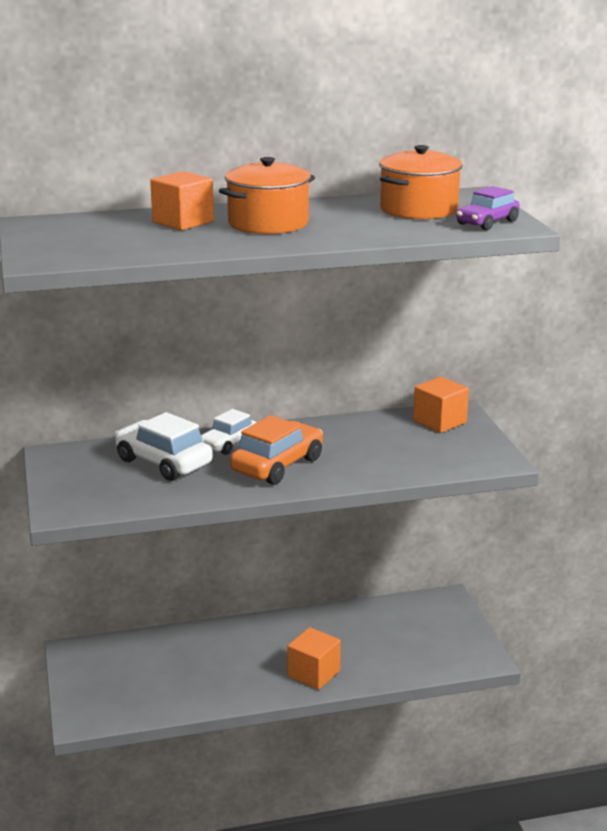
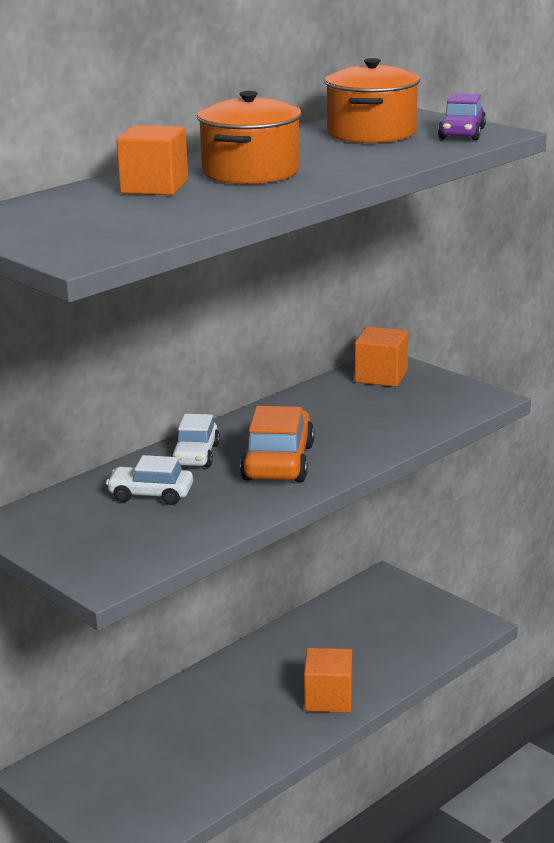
camera: 30 degrees left, 0 degrees up
(163, 462) = (151, 494): white car -> white car, size x0.64

